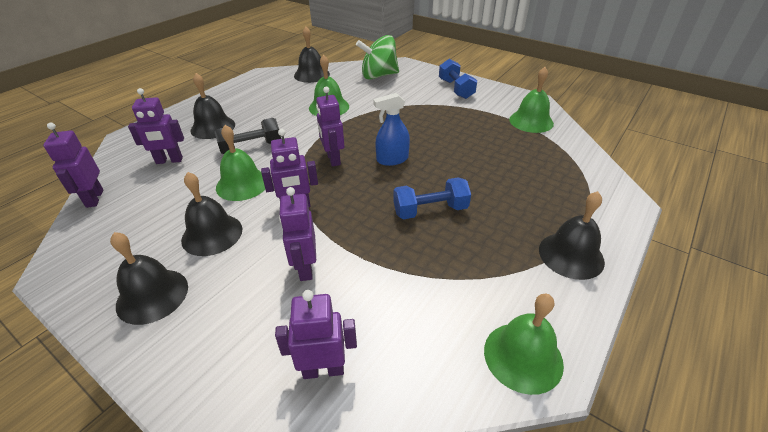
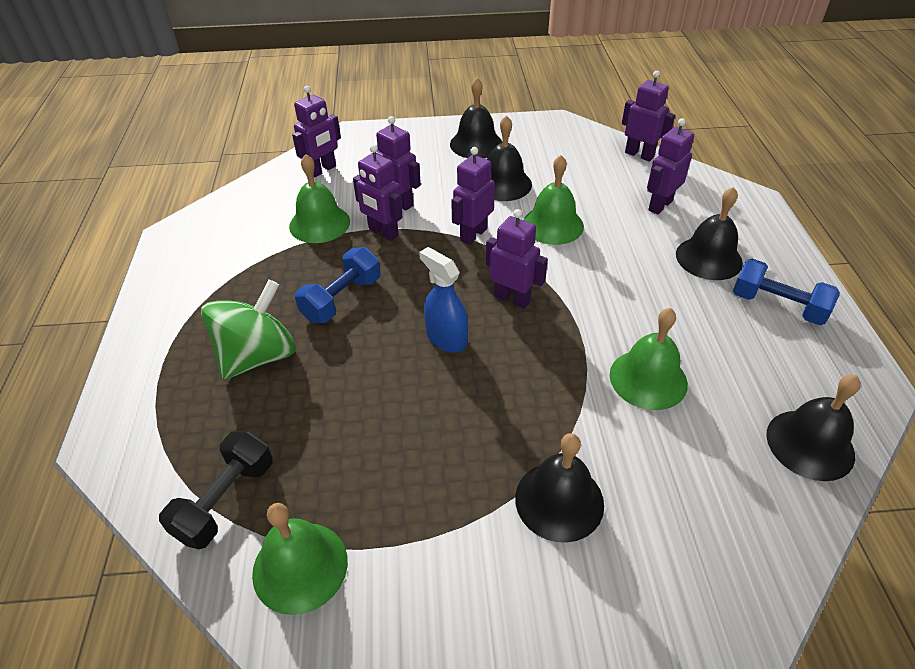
camera: 140 degrees right, 5 degrees up
(251, 147) = (618, 261): black dumbbell -> black dumbbell (226, 500)
(351, 245) = (383, 232): none -> purple robot
(378, 76) = (707, 532): green spinning top -> green spinning top (258, 356)
(392, 159) = (446, 338): blue spray bottle -> blue spray bottle turned 75 degrees counterclockwise
(456, 89) = (516, 593): blue dumbbell -> blue dumbbell (777, 306)
(523, 356) = (194, 234): green bell -> green bell (319, 223)
(571, 255) = (170, 328): black bell -> black bell (559, 500)

